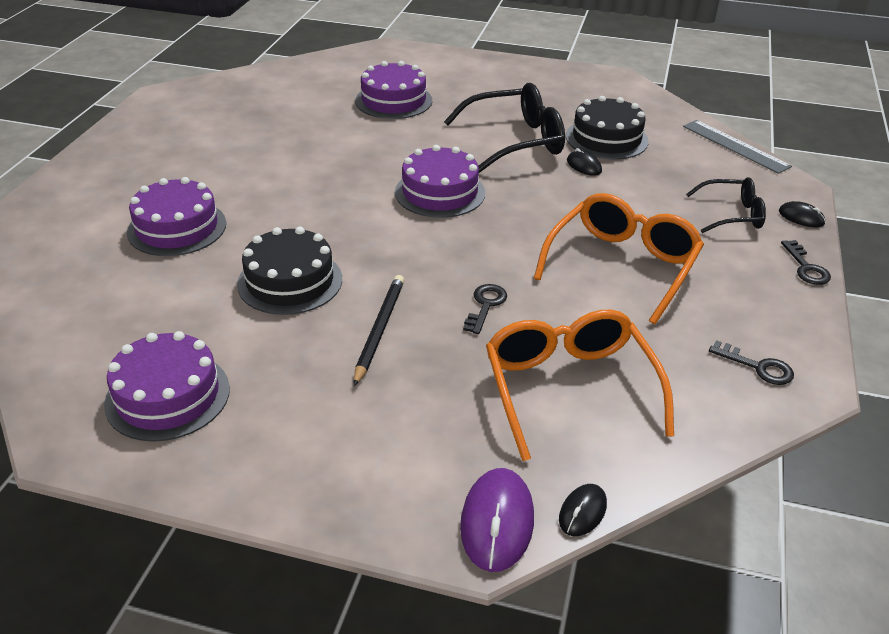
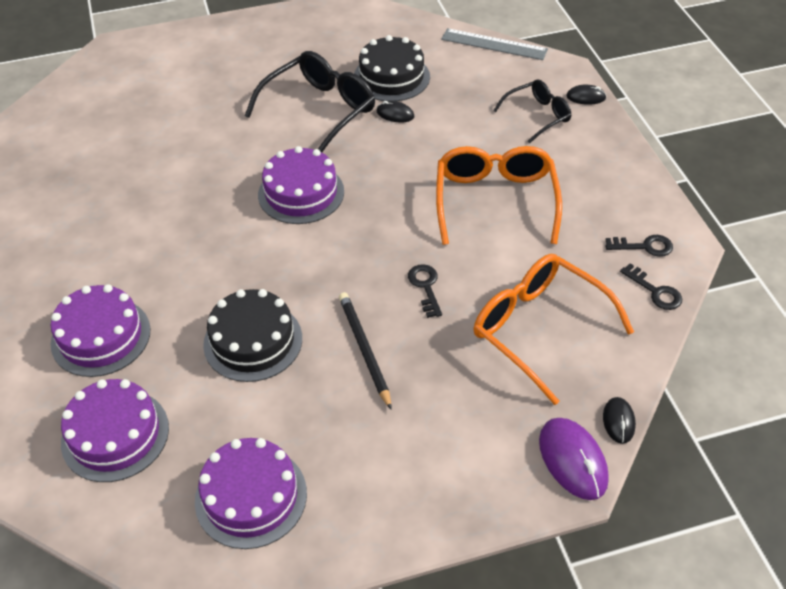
camera: 30 degrees left, 10 degrees up
(393, 101) = (175, 108): purple cake -> purple cake (115, 435)
(806, 267) = (618, 143): black key -> black key (655, 291)

